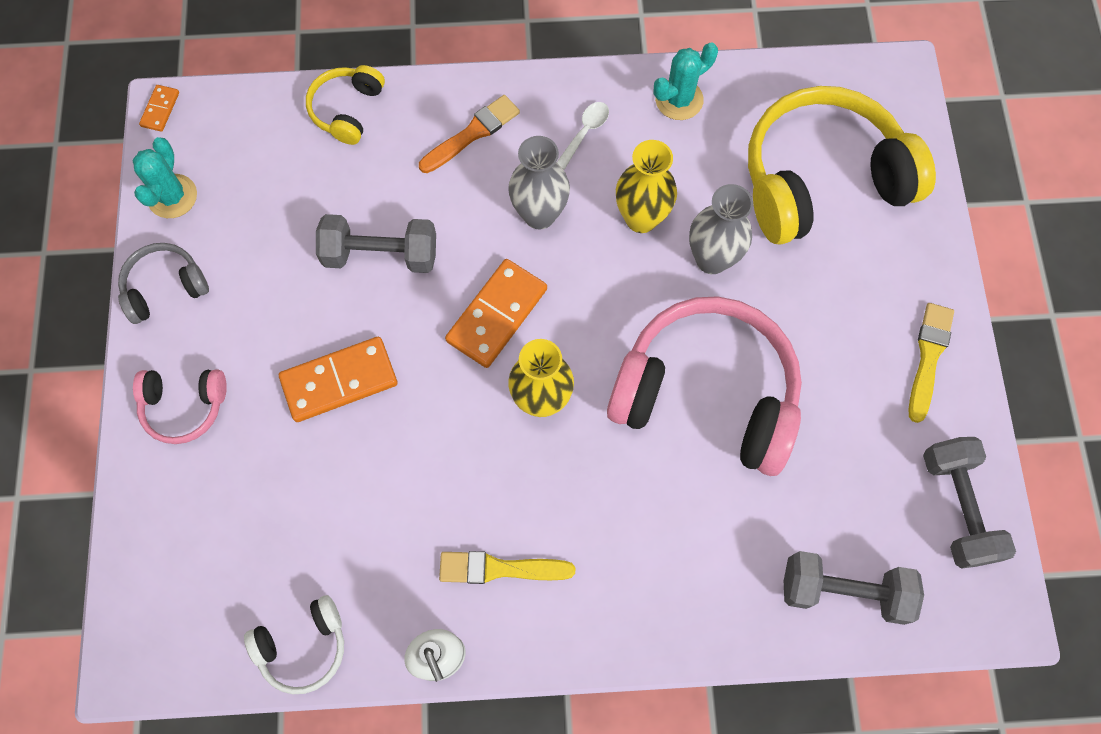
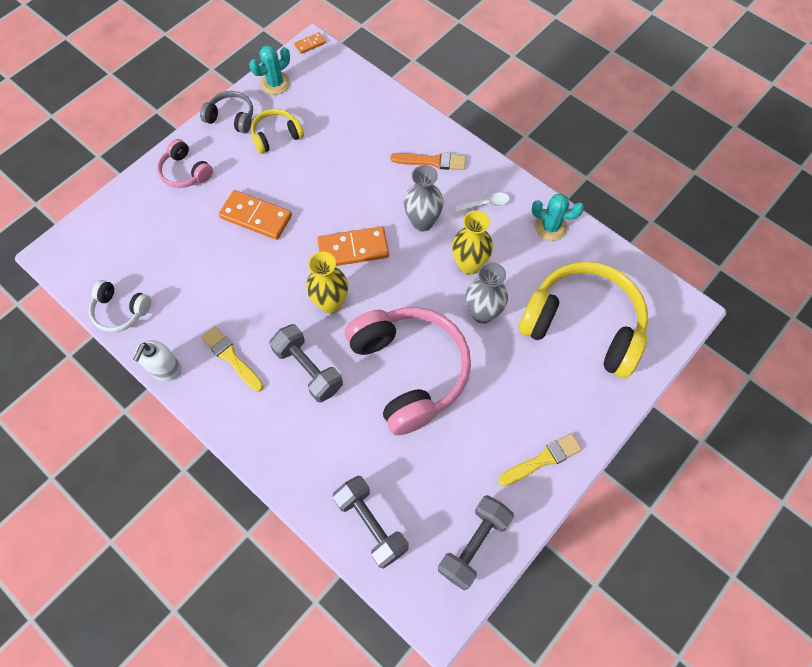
camera: 45 degrees right, 5 degrees down
(347, 110) = (387, 106): yellow headphones -> yellow headphones (276, 136)
(381, 255) = (332, 179): grey dumbbell -> grey dumbbell (308, 369)

